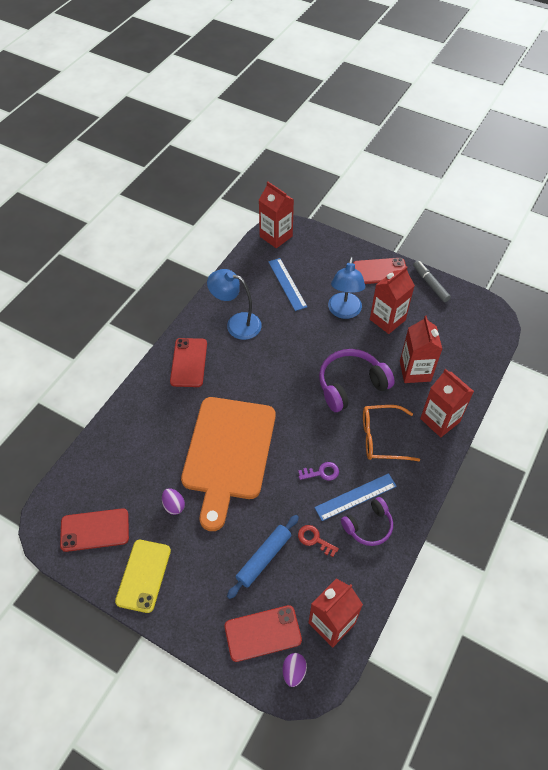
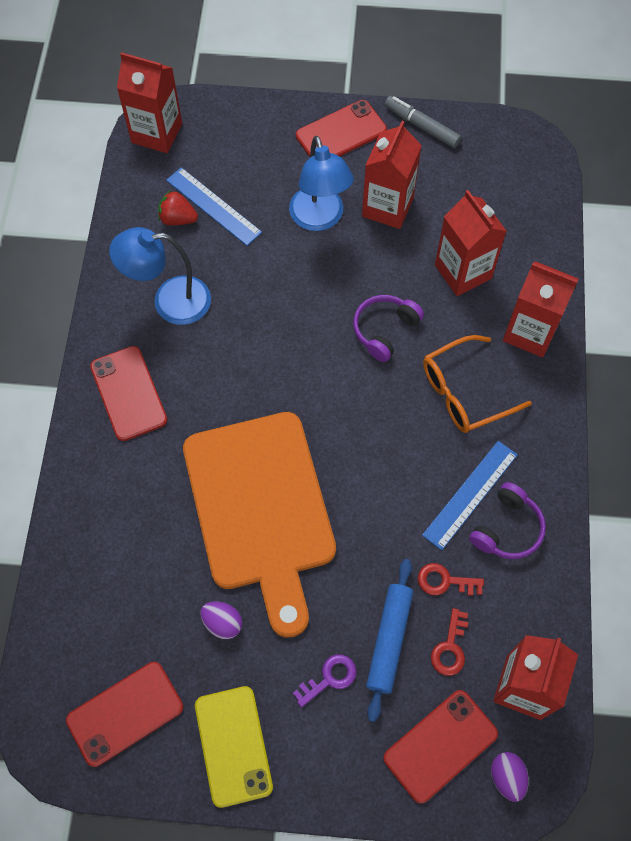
camera: 25 degrees left, 10 degrees up
(264, 283) = (178, 219): none -> red strawberry
(298, 579) = (450, 647): none -> red key
(321, 472) = (407, 479): purple key -> purple key (329, 678)
(351, 385) = (385, 330): purple headphones -> purple headphones, size x0.62

